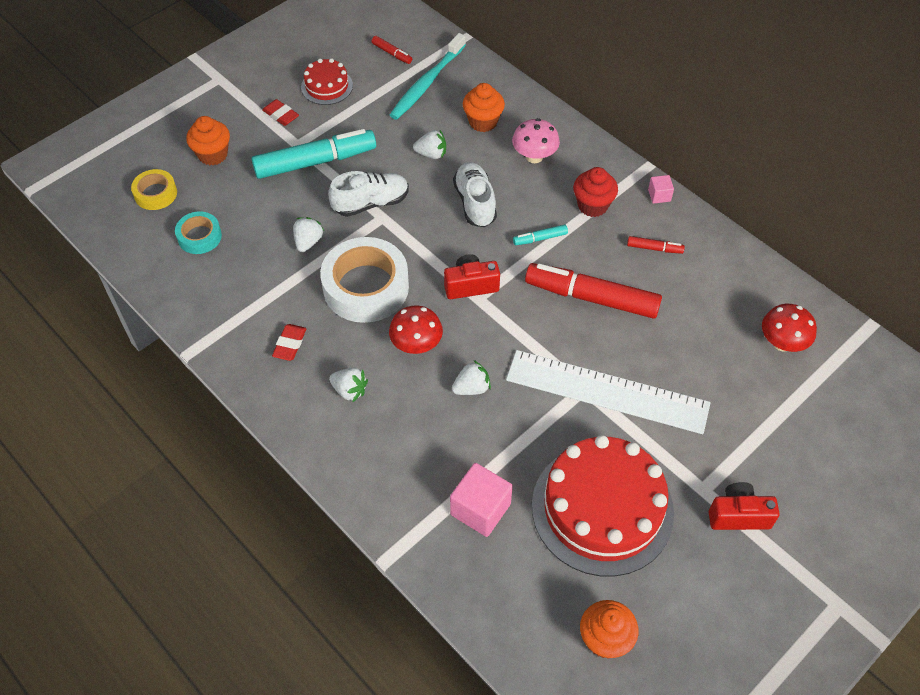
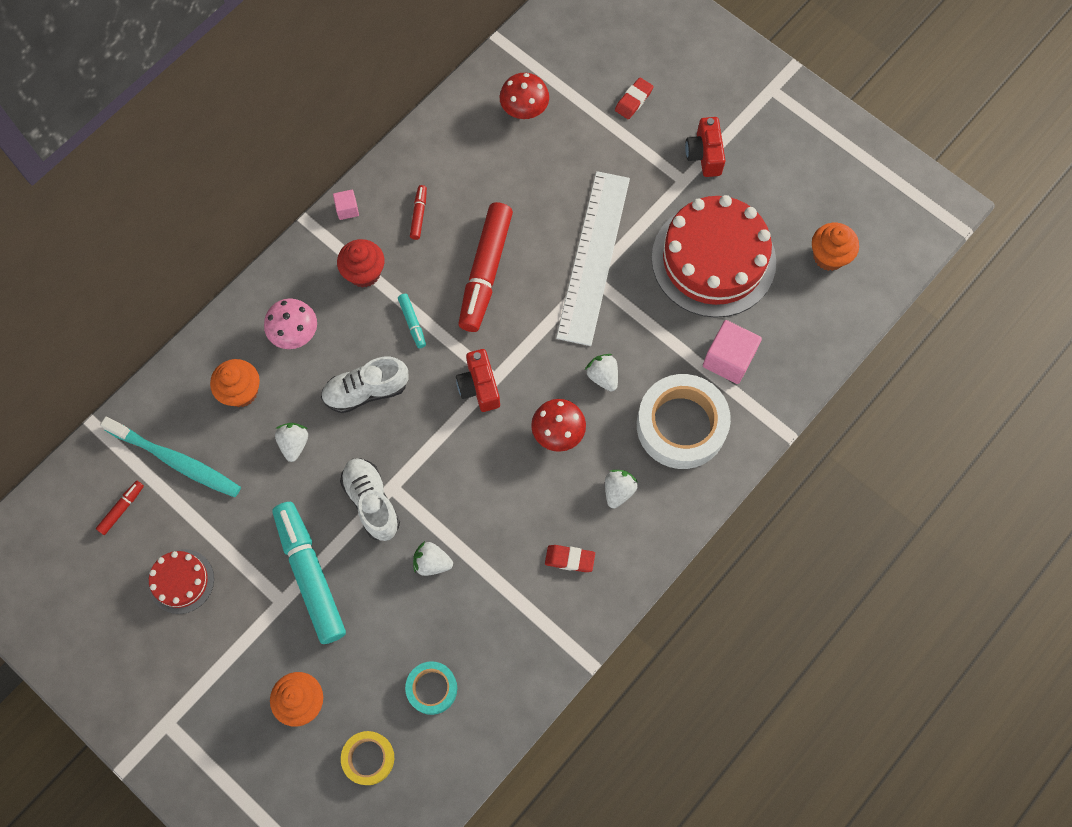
camera: 95 degrees left, 15 degrees up
(281, 115) = (233, 630): red eraser -> red eraser (633, 100)
(366, 287) = (489, 492): white tape -> white tape (681, 425)

